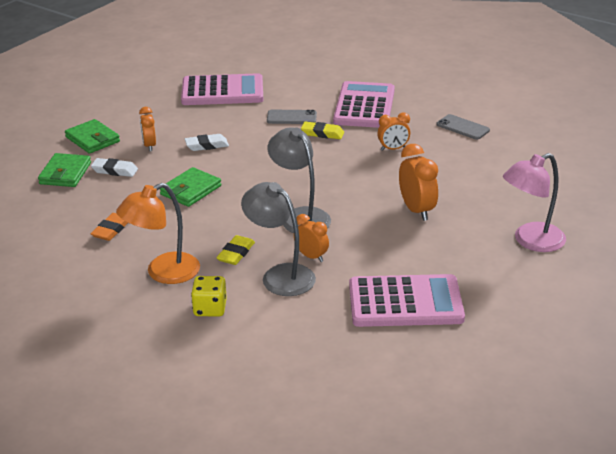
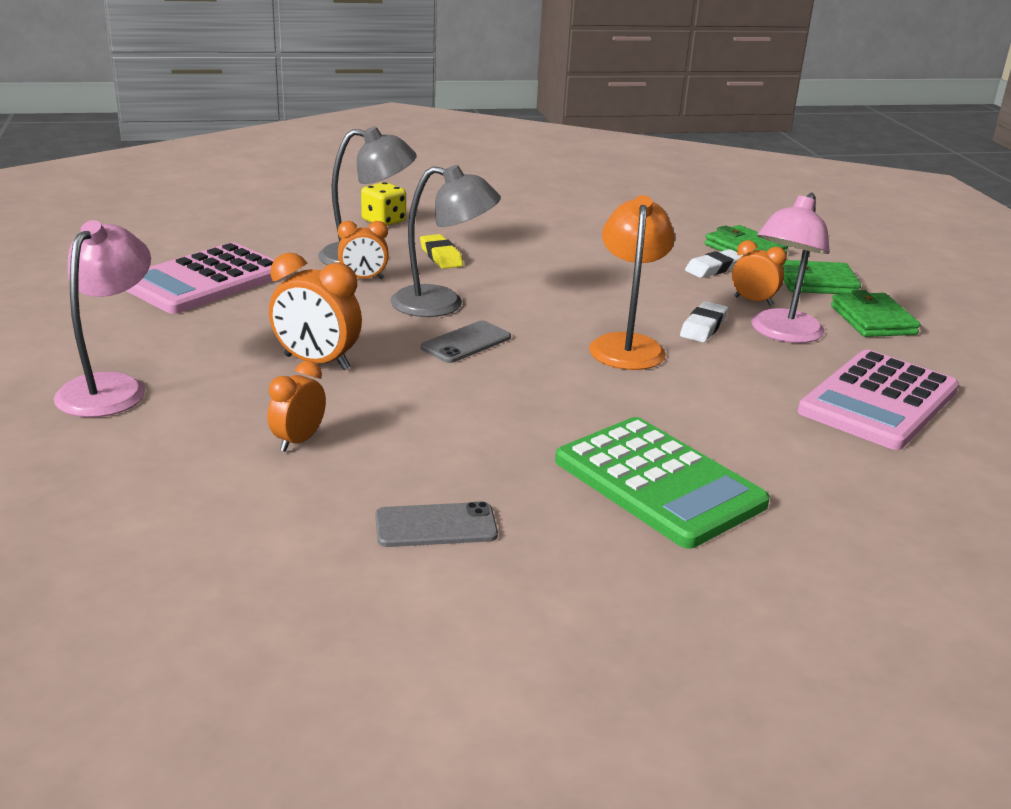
camera: 130 degrees right, 5 degrees down
(111, 230) = (587, 232): orange eraser -> none
(163, 273) = (472, 225): orange lamp -> orange lamp (627, 345)
(182, 127) = (781, 333): none -> pink lamp
(191, 190) = (603, 282): green wallet -> green wallet (872, 320)
(291, 117) = (706, 408): grey phone -> grey phone (466, 343)
(322, 133) = (617, 405): yellow eraser -> none
(364, 106) = (658, 483): pink calculator -> green calculator
(393, 149) = (482, 429): orange clock -> orange clock (298, 441)

